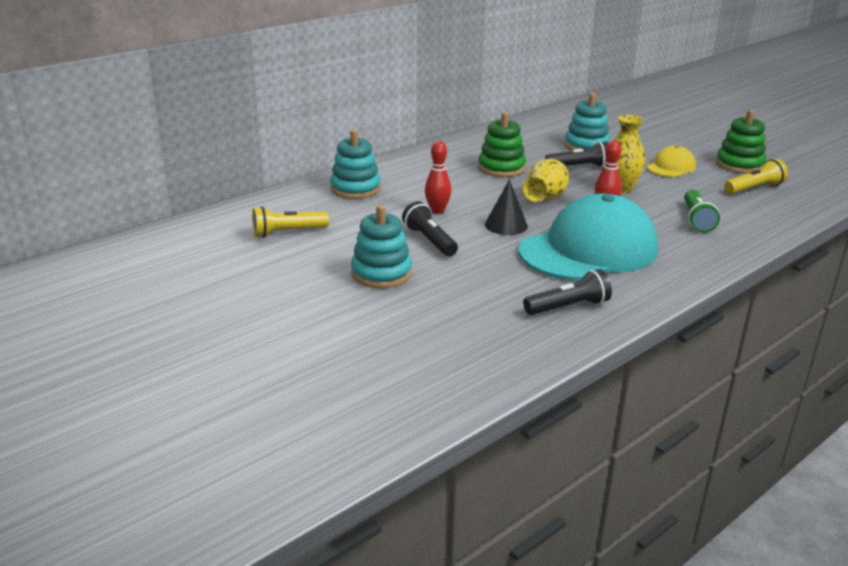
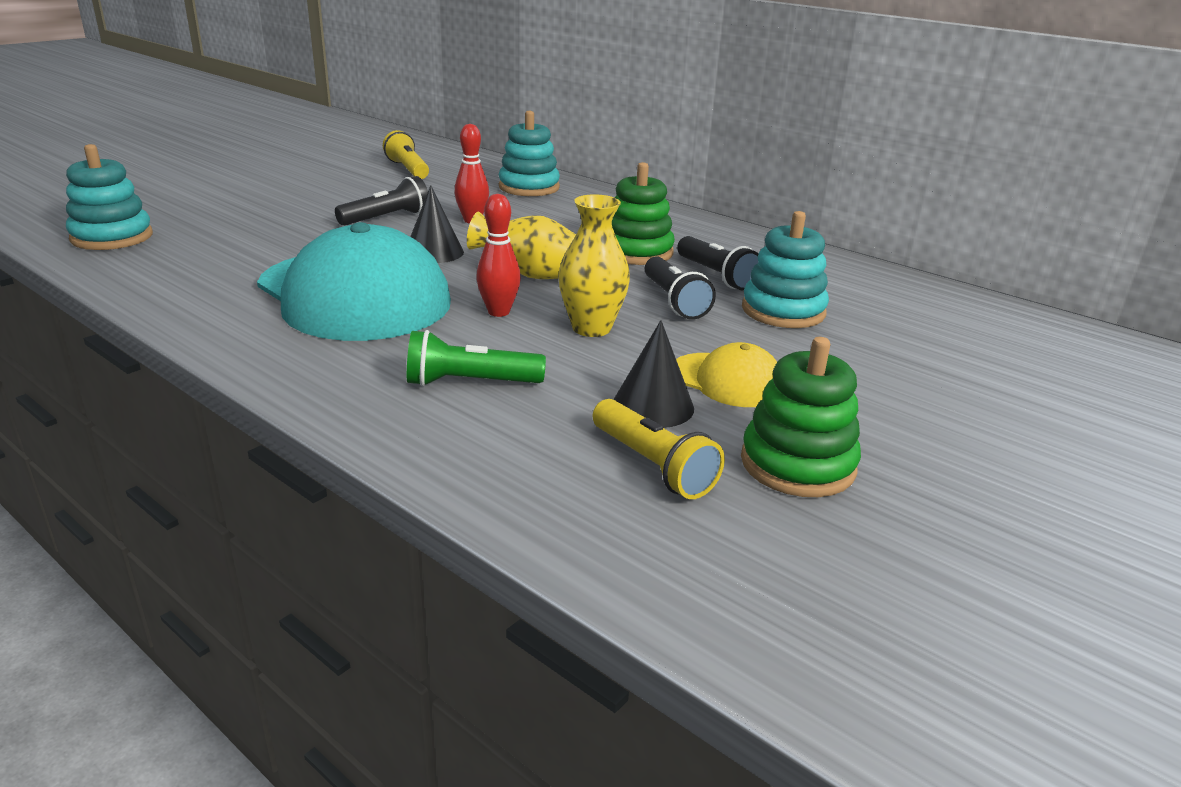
camera: 80 degrees right, 0 degrees up
(381, 273) = (308, 202): turquoise stacking toy -> turquoise stacking toy (112, 237)
(568, 307) = (195, 278): black flashlight -> black flashlight (716, 276)
(702, 183) = (653, 406): none -> black cone

